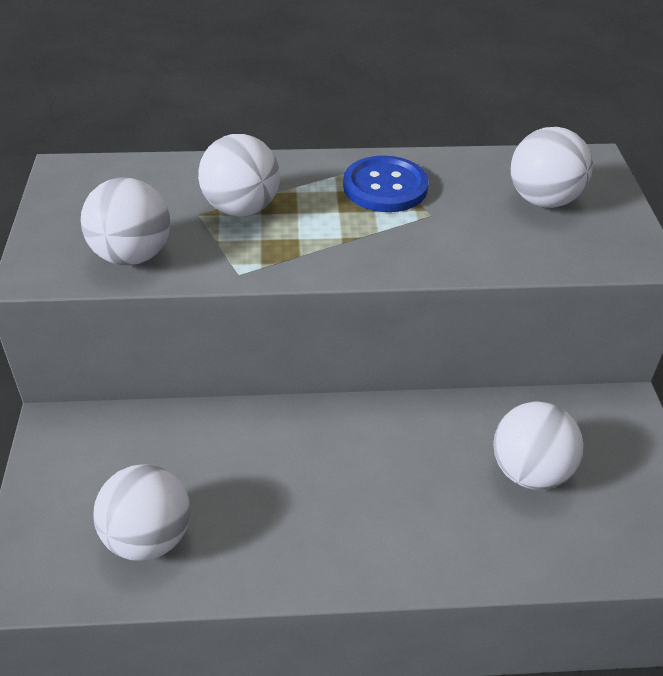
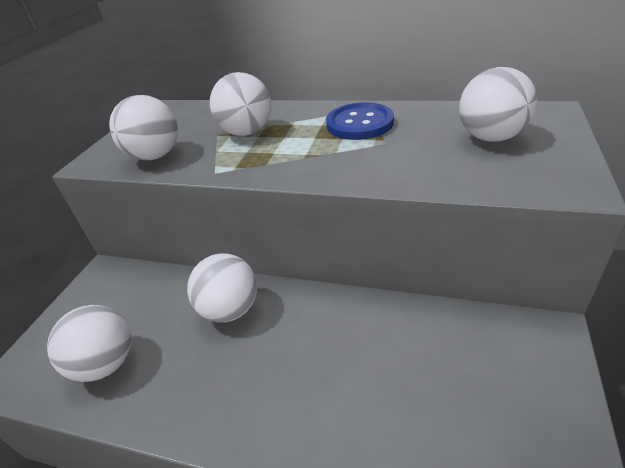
camera: 25 degrees right, 5 degrees down
(530, 471) = (431, 377): white ball -> white ball (230, 309)

